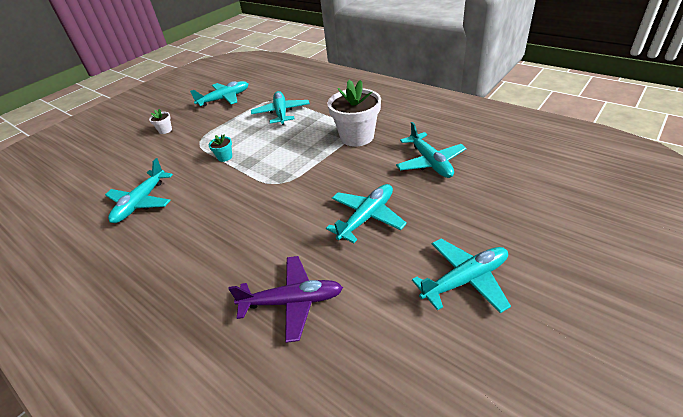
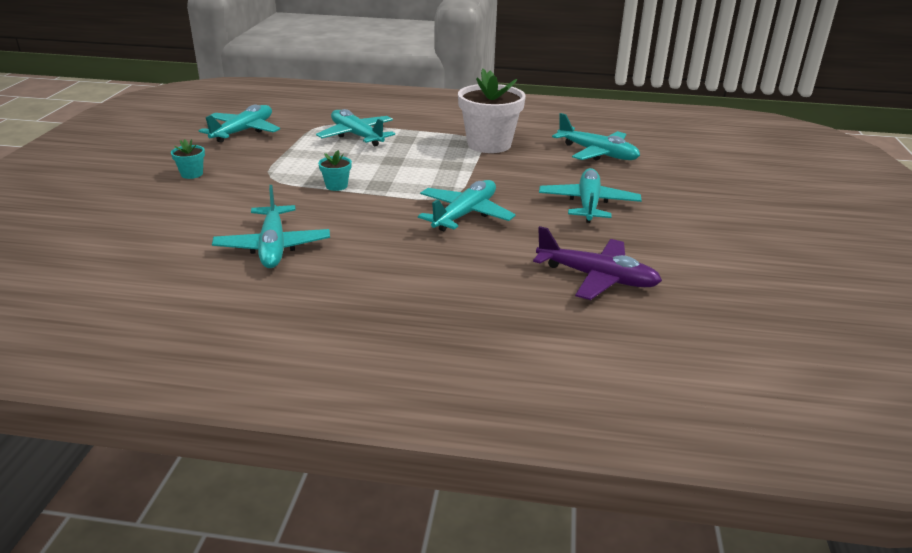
camera: 35 degrees left, 10 degrees down
(165, 130) = (192, 174): white flower pot -> turquoise flower pot
(292, 301) = (597, 278): purple plane -> purple plane turned 60 degrees clockwise
(465, 279) = (732, 226): turquoise plane -> turquoise plane (465, 214)

